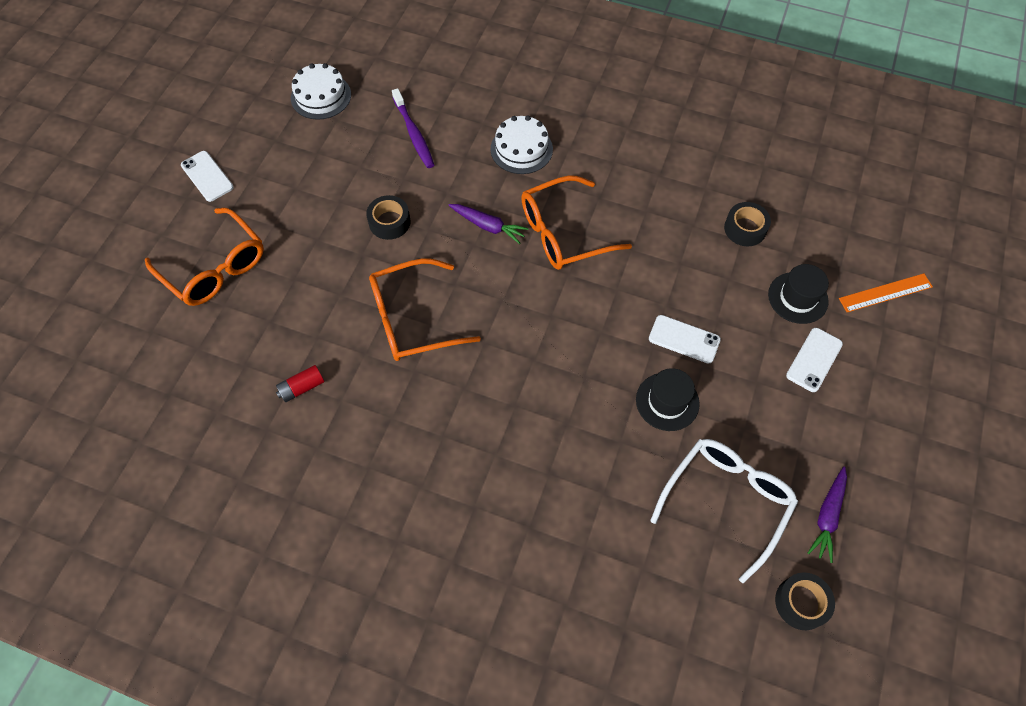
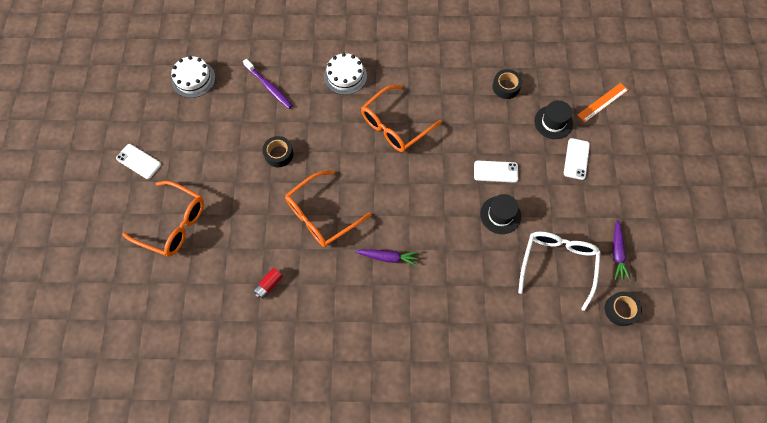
camera: 20 degrees left, 5 degrees up
(488, 226) = (345, 136): purple carrot -> purple carrot (388, 257)

